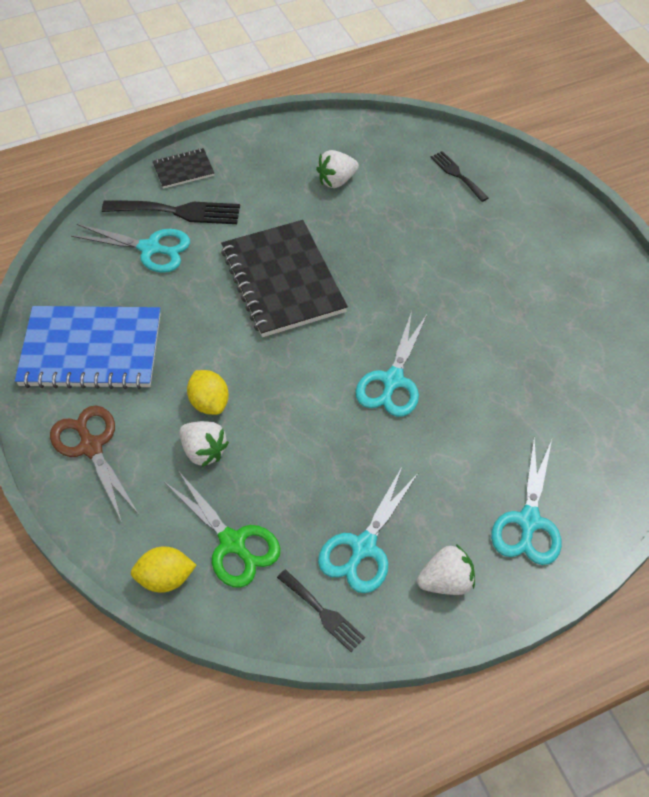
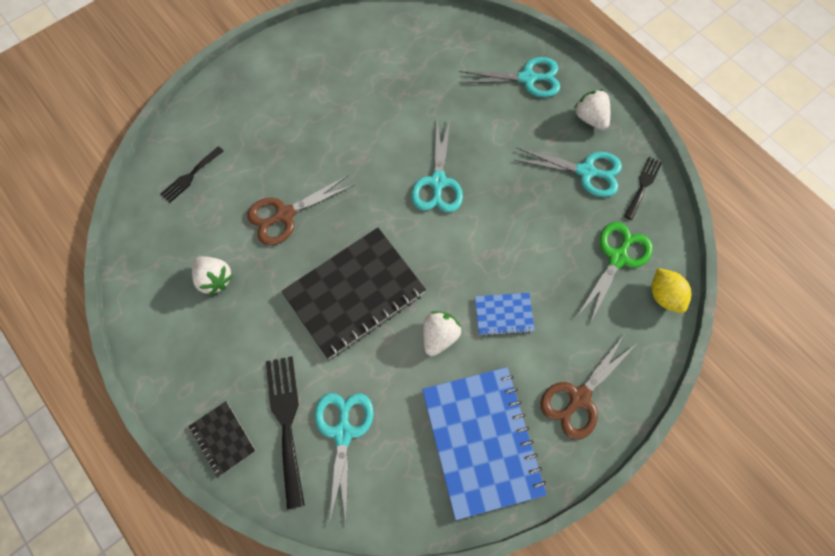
camera: 105 degrees left, 15 degrees up
(204, 451) = (550, 303): white strawberry -> white strawberry (439, 335)
(209, 403) = (503, 314): yellow lemon -> blue notebook
(390, 240) = (285, 215): none -> brown scissors
(392, 380) = (438, 182): turquoise scissors -> turquoise scissors turned 90 degrees clockwise

